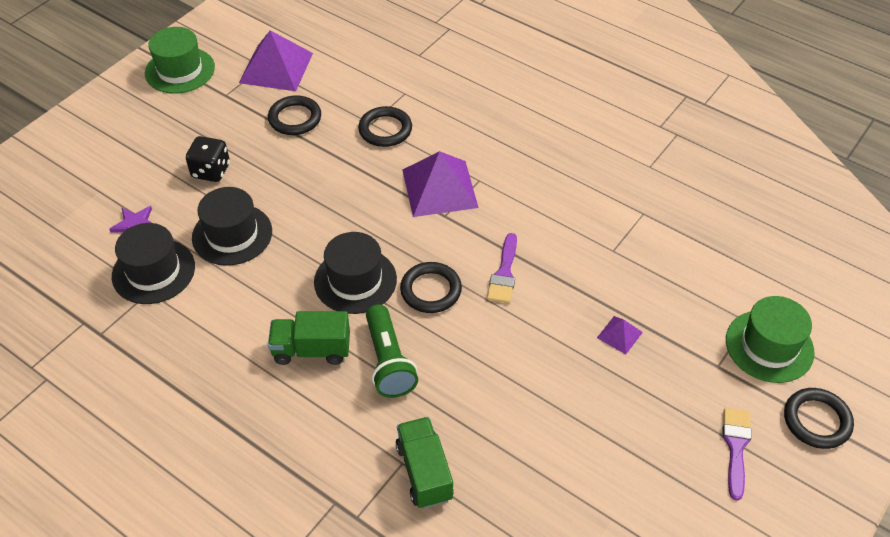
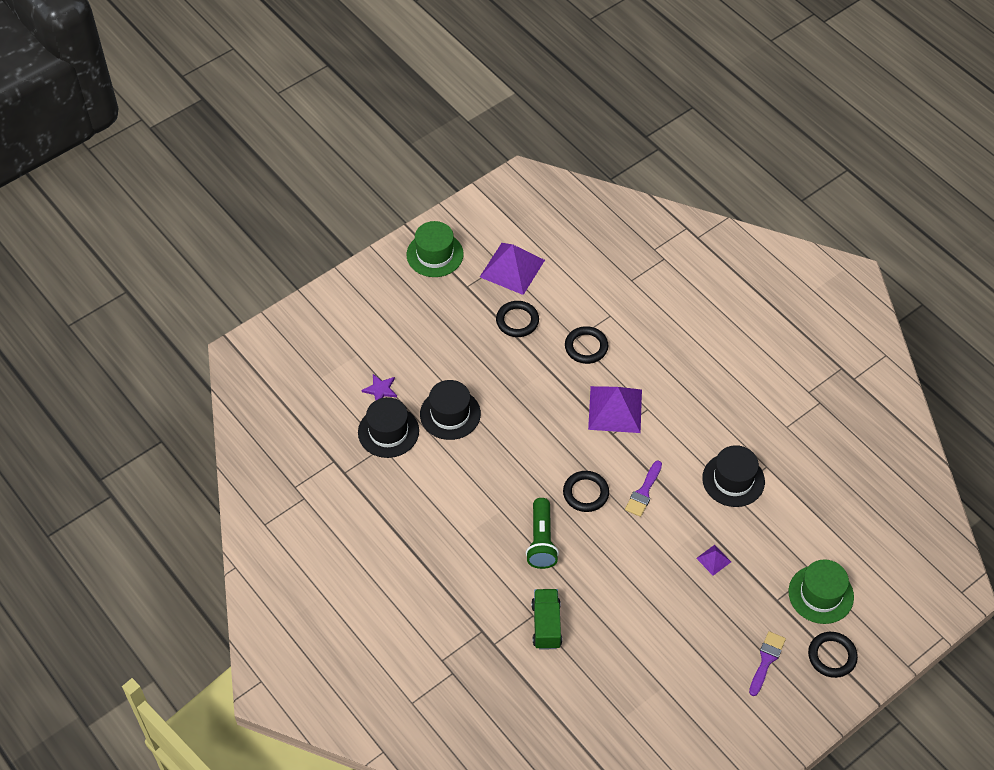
camera: 15 degrees right, 5 degrees up
(211, 171) = (443, 355): black dice -> none
(311, 350) = (489, 519): green truck -> none
(355, 280) = (532, 472): black hat -> black hat (733, 480)

